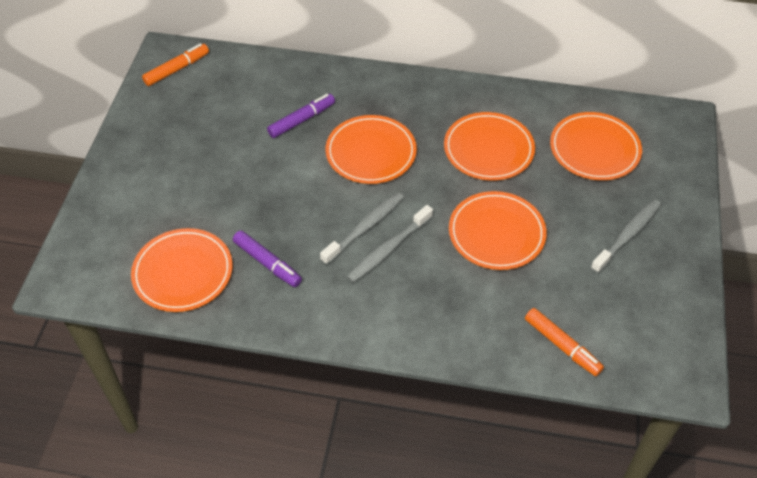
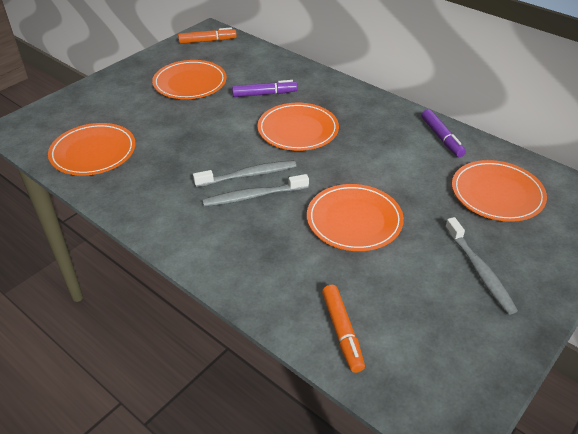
camera: 30 degrees right, 10 degrees down
(267, 263) = (155, 169): purple marker -> purple marker (441, 138)
(488, 149) = (397, 161): orange plate -> orange plate (190, 83)
(627, 235) = (479, 270): grey toothbrush -> grey toothbrush turned 90 degrees clockwise

